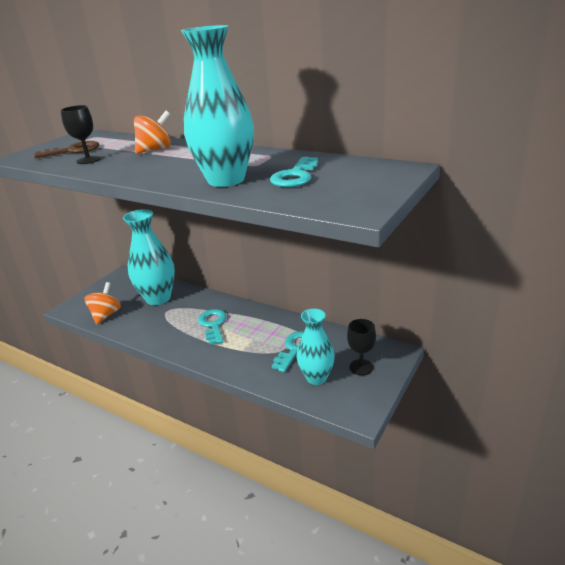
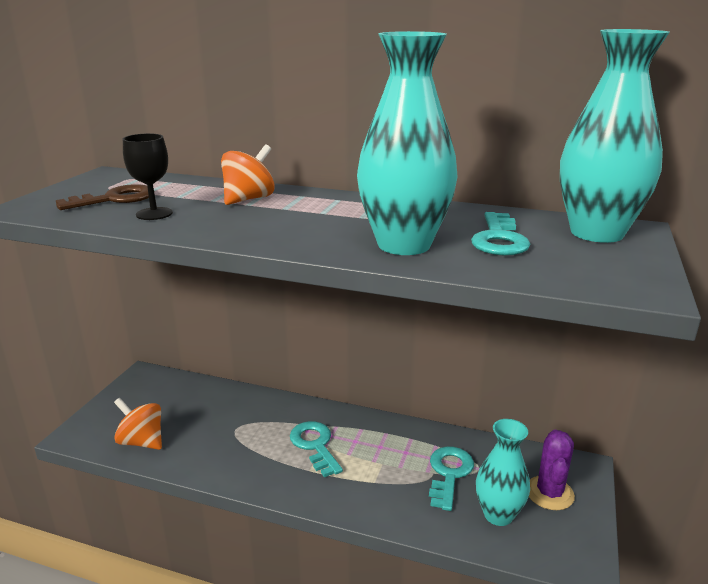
camera: 15 degrees left, 5 degrees down
(106, 315) = (142, 441): orange spinning top -> orange spinning top turned 60 degrees counterclockwise
(158, 298) = (214, 409): turquoise vase -> turquoise vase (596, 233)
(361, 367) = (549, 493): black goblet -> purple cactus

